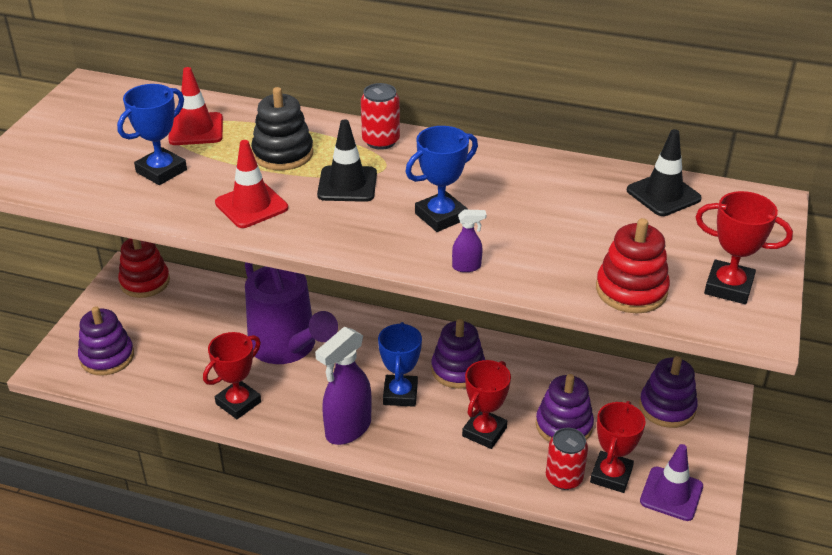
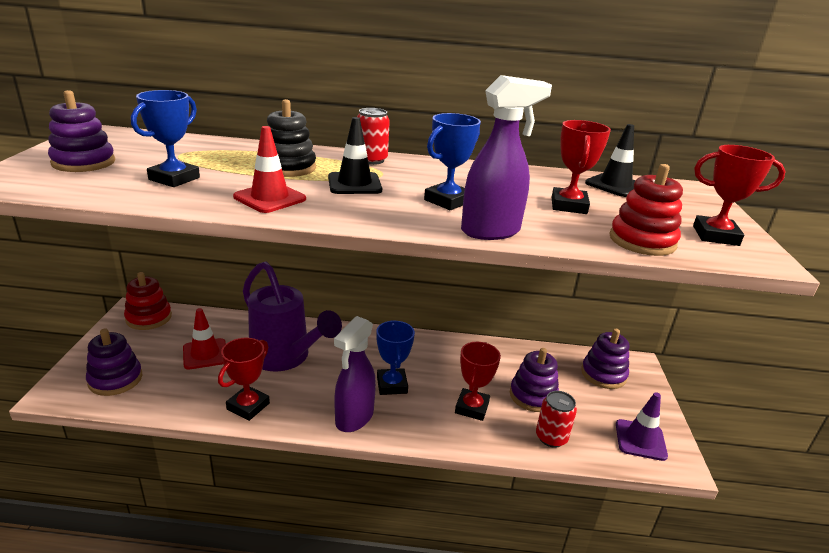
camera: 15 degrees left, 10 degrees down
(196, 129) = (203, 155): red traffic cone -> red traffic cone (205, 354)
(458, 369) = (433, 362): purple stacking toy -> purple stacking toy (83, 162)
(467, 267) = (491, 231): purple spray bottle -> purple spray bottle, size x2.30
(611, 475) = (587, 431): red trophy -> red trophy (568, 206)

